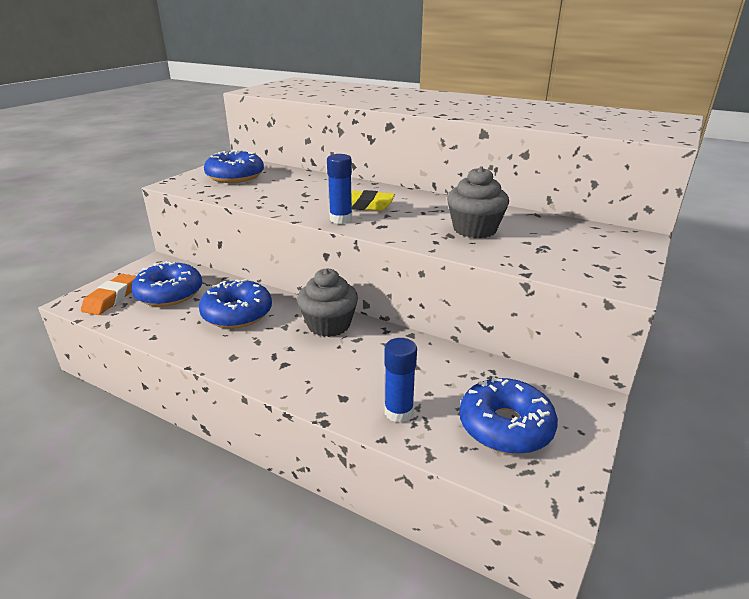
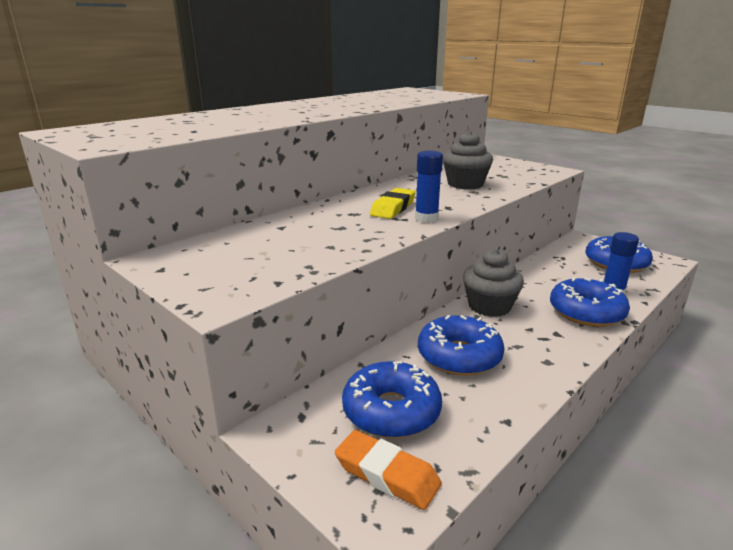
camera: 75 degrees left, 5 degrees down
(235, 176) = (230, 259): blue donut -> blue donut (586, 312)

